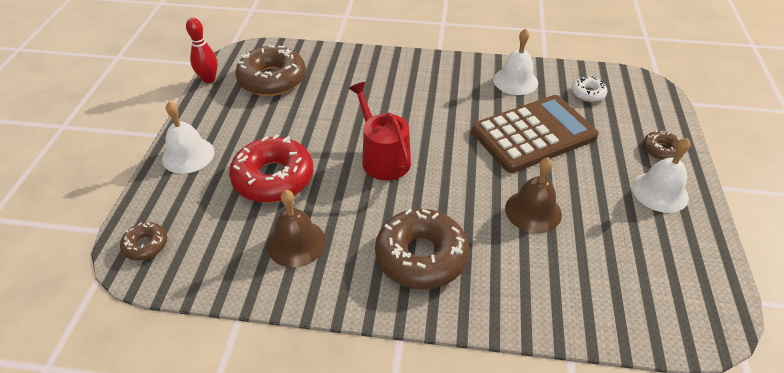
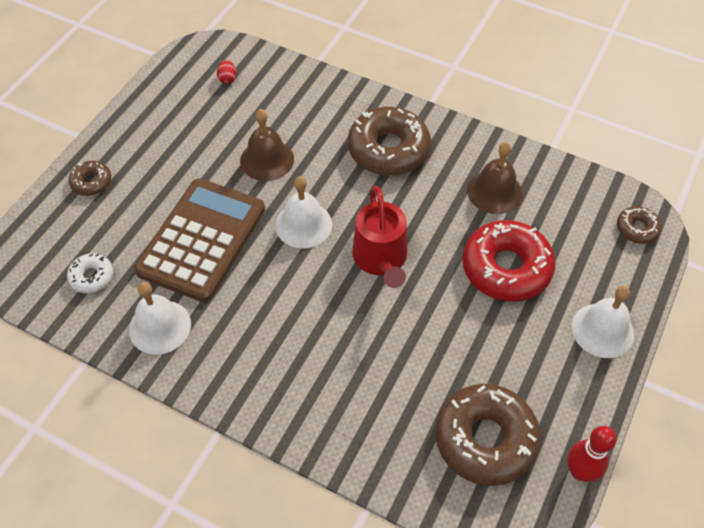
camera: 160 degrees left, 10 degrees up
(533, 134) = (202, 240): brown calculator -> brown calculator turned 120 degrees clockwise
(648, 290) = (227, 79): none -> red egg
(660, 192) = (139, 144): white bell -> white bell (303, 224)

